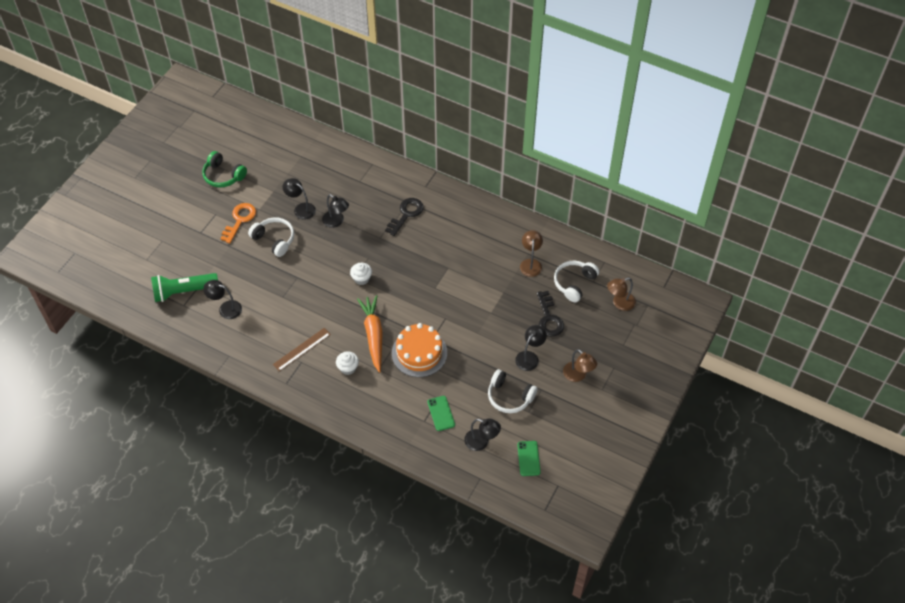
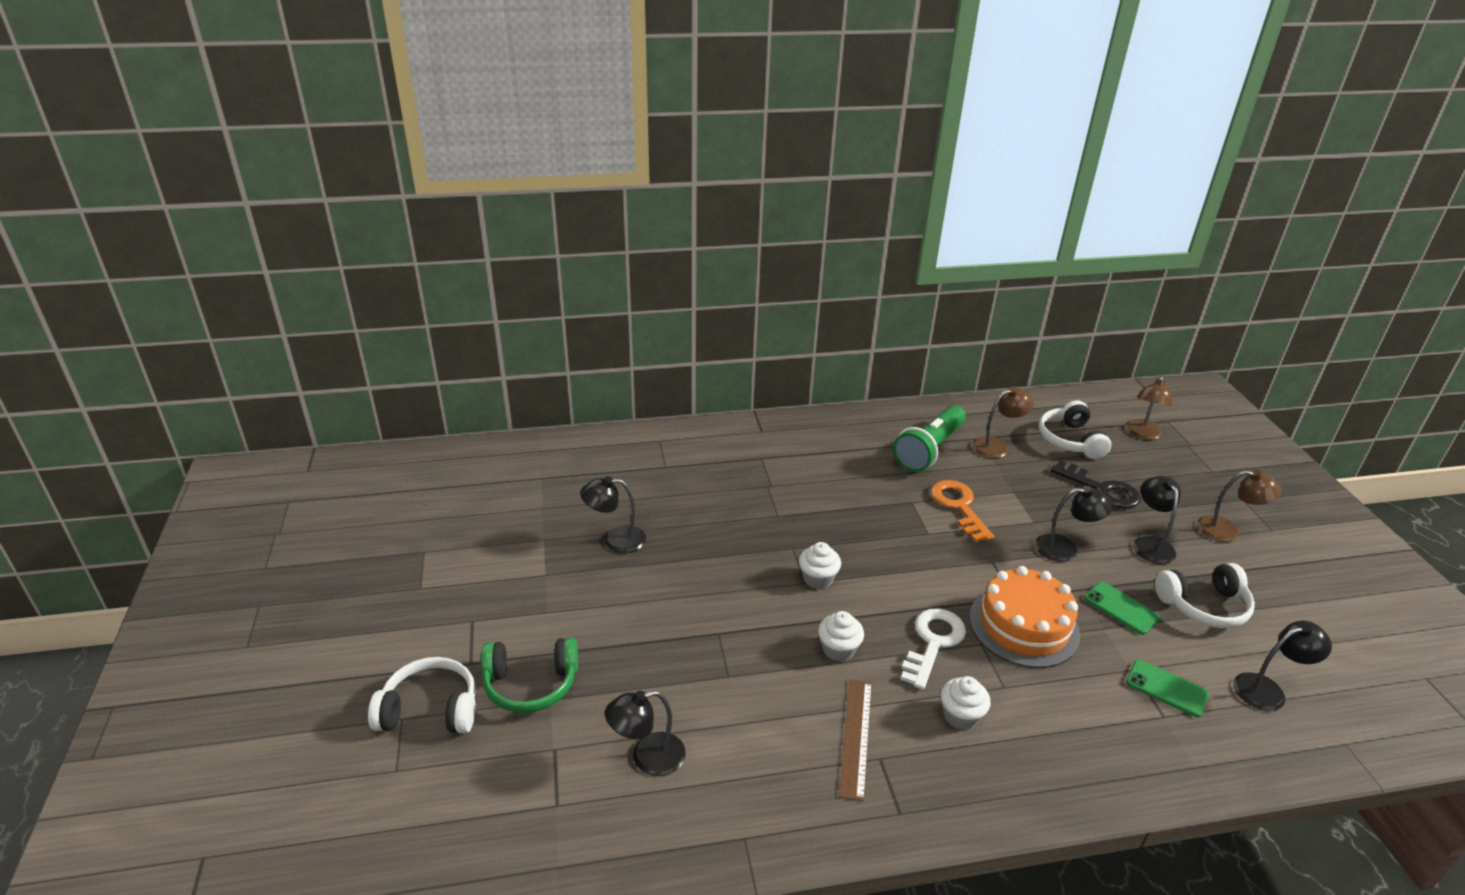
camera: 40 degrees left, 20 degrees down
(183, 291) = (533, 780): green flashlight -> green flashlight (929, 450)
(223, 175) = (431, 560): green headphones -> green headphones (531, 684)
(240, 220) = (527, 607): orange key -> orange key (959, 507)
(274, 240) = (619, 602): white headphones -> white headphones (430, 709)
(334, 313) = (838, 649): none -> white cupcake
(336, 222) = (690, 528): black lamp -> black lamp (1065, 548)
(373, 335) = (933, 643): orange carrot -> white key
(406, 214) = (777, 472): black key -> none
(528, 458) = (1344, 668): green phone -> green phone (1121, 608)
(530, 263) = (996, 446): brown lamp -> brown lamp turned 105 degrees clockwise

